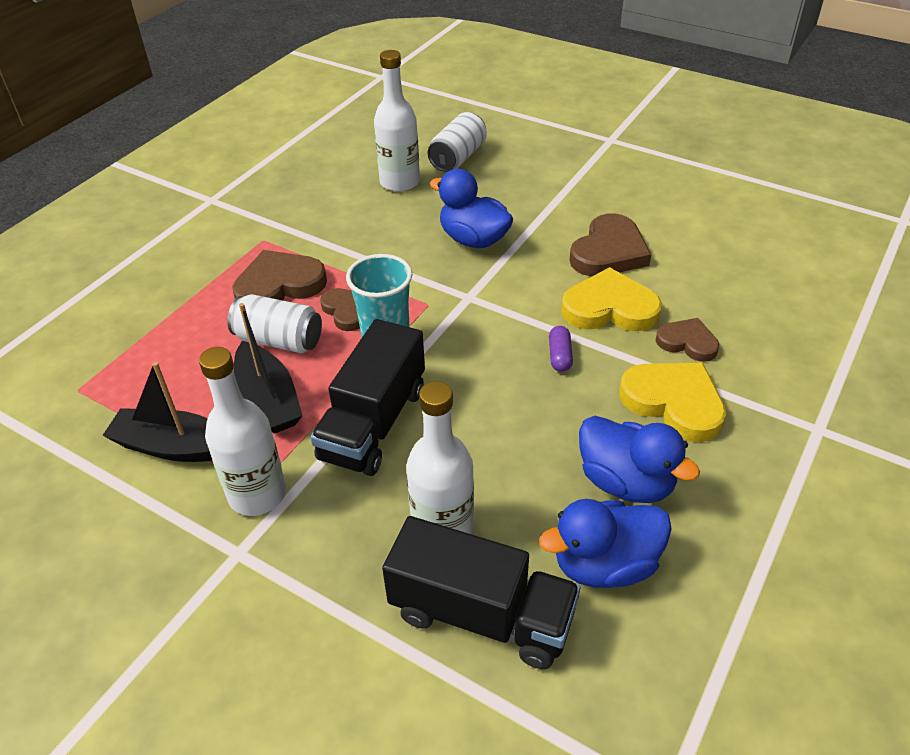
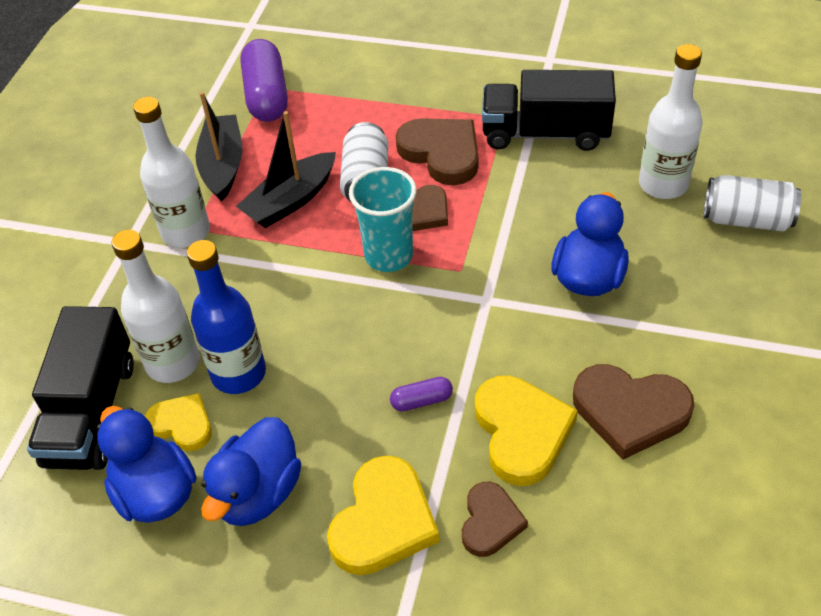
camera: 75 degrees right, 5 degrees up
(90, 392) = (267, 95): none -> purple capsule
(374, 423) = (282, 279): black truck -> black truck (545, 133)
(480, 476) = (238, 373): none -> blue bottle
(527, 531) = (182, 424): none -> yellow heart

